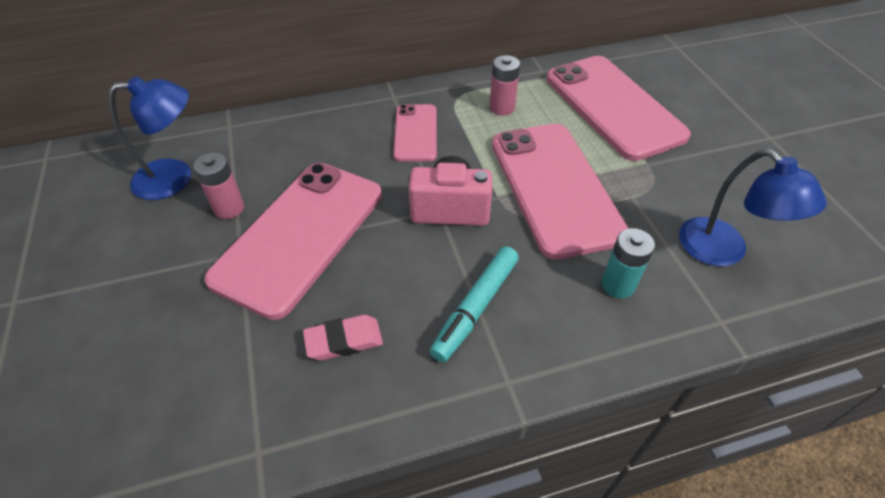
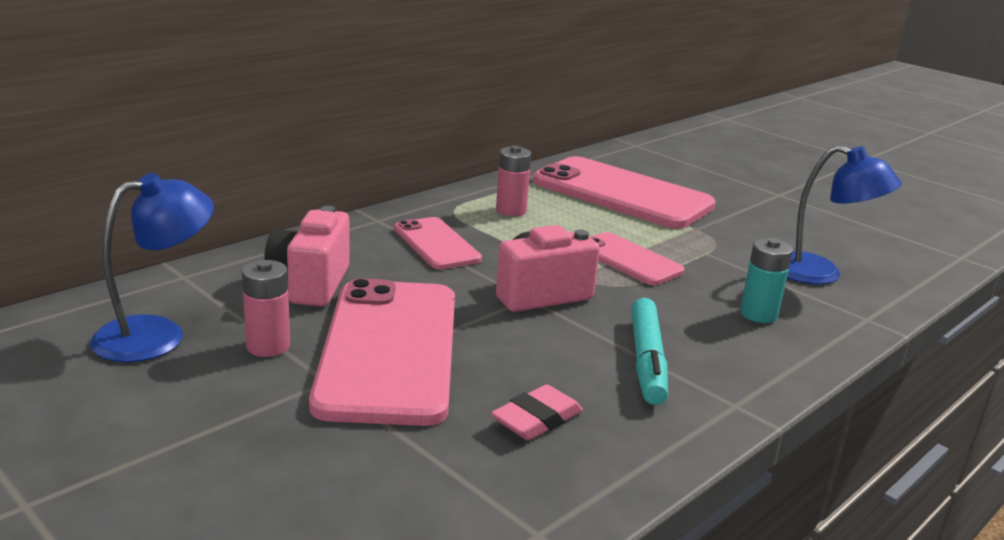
camera: 30 degrees left, 25 degrees down
(299, 154) = (310, 284): none -> pink camera
(554, 187) = (628, 259): pink phone -> pink phone, size x0.53

